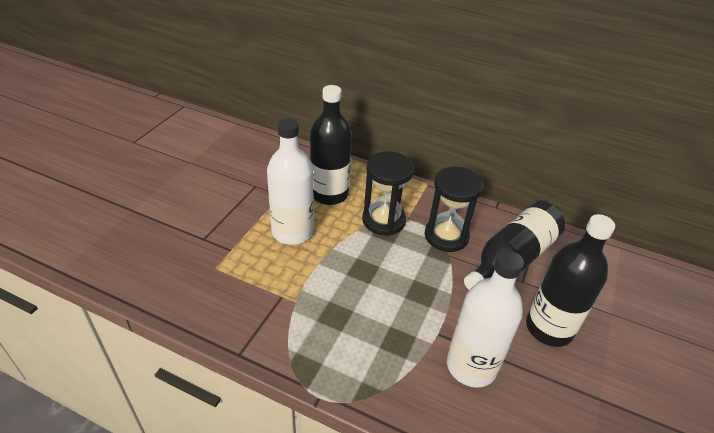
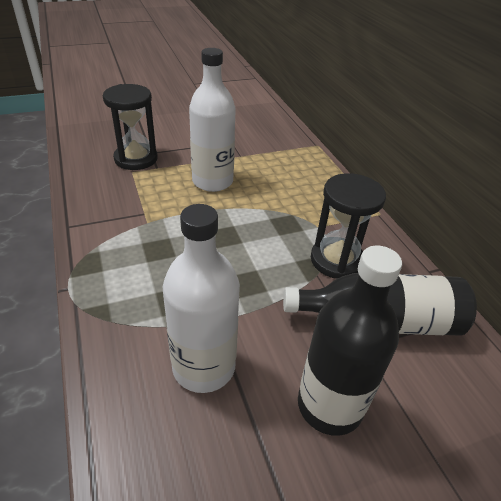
camera: 45 degrees right, 0 degrees up
(329, 194) = (278, 174): black bottle -> none
(383, 220) = (295, 215): black hourglass -> black hourglass (136, 159)

